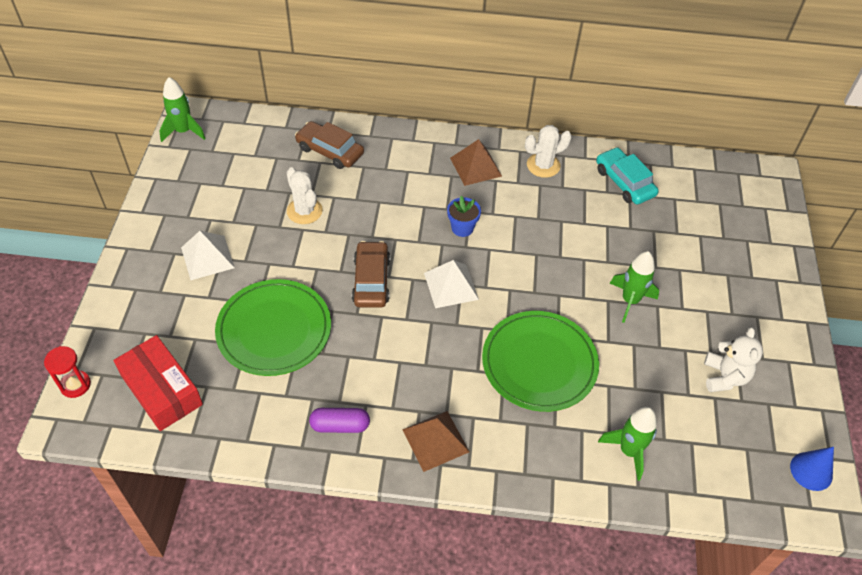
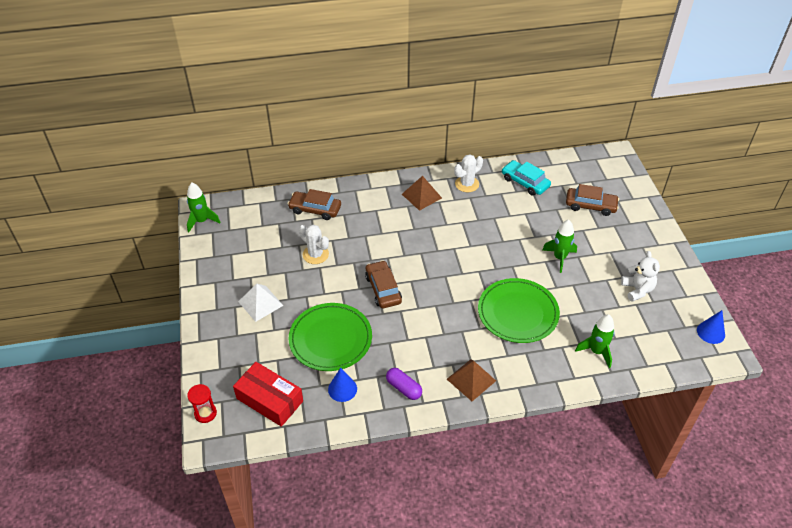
camera: 15 degrees left, 5 degrees down
(260, 403) = (342, 389): none -> blue cone
(340, 425) = (404, 388): purple capsule -> purple capsule turned 60 degrees clockwise
(451, 286) = (438, 279): white pyramid -> none
(462, 228) = (430, 239): blue flower pot -> none
(704, 237) = (590, 205): none -> brown car

